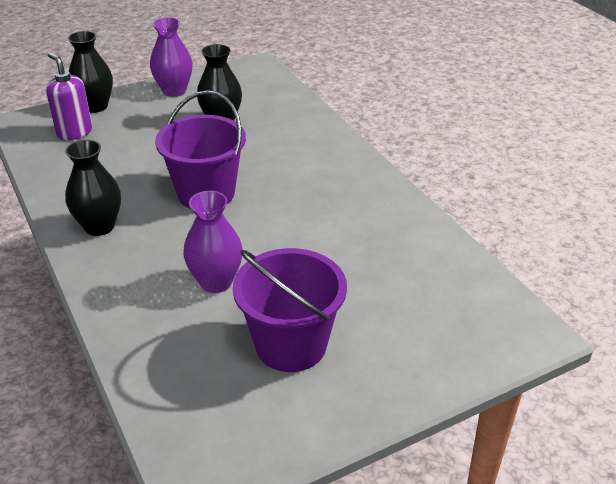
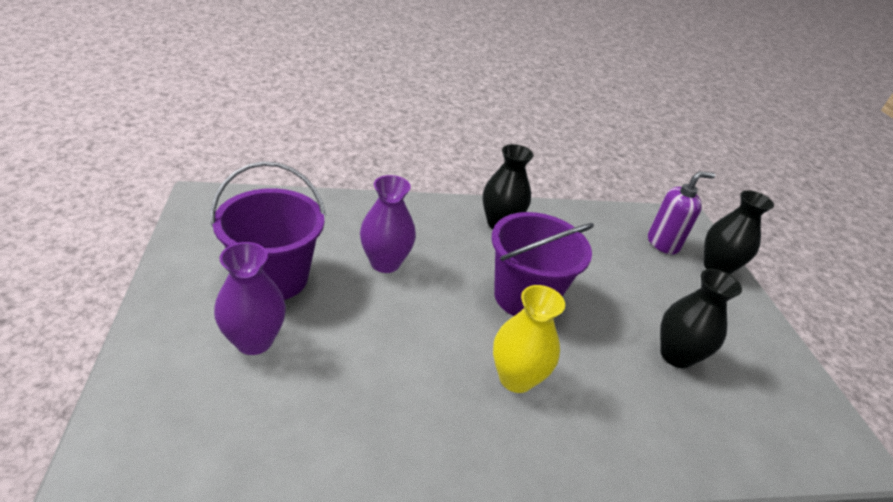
camera: 105 degrees right, 0 degrees up
(174, 91) = (757, 336): purple vase -> purple vase (254, 341)
(299, 183) = (516, 378): none -> yellow vase

